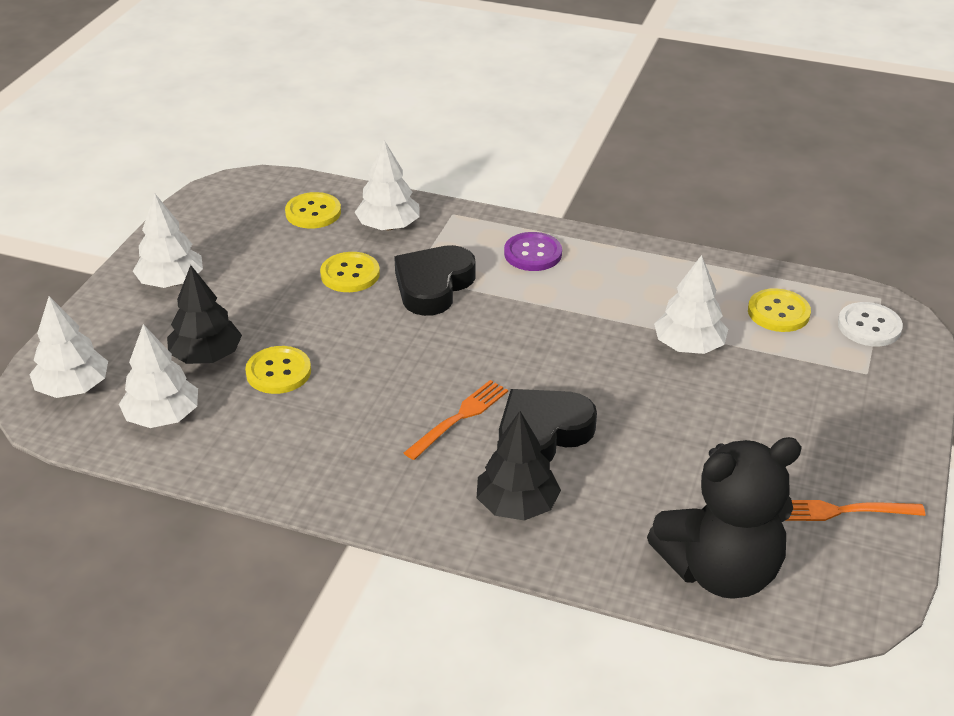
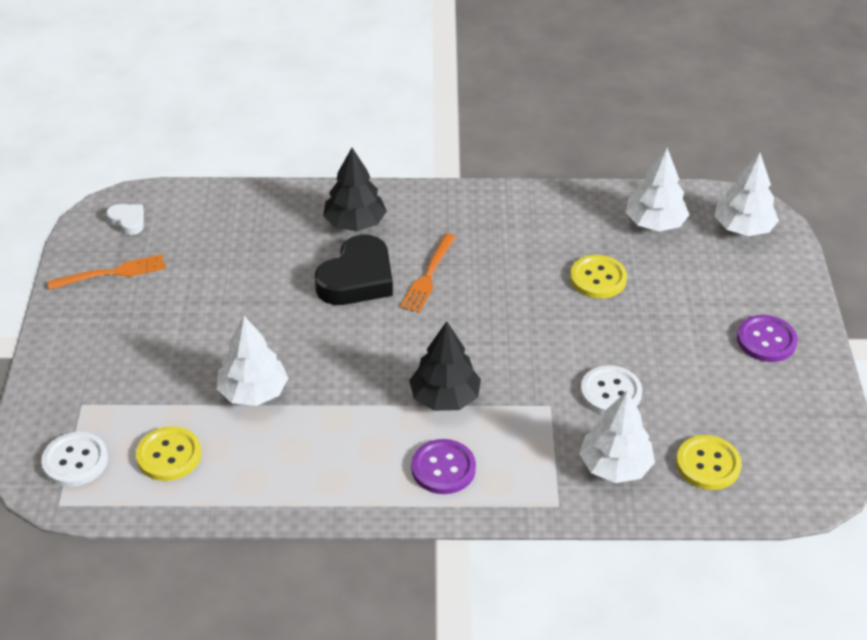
camera: 160 degrees right, 5 degrees up
(171, 282) = (766, 340): white tree -> purple button
(206, 356) = (668, 278): black tree -> black tree (445, 398)
(350, 274) = (610, 392): yellow button -> white button
(433, 286) = (522, 399): black heart -> none
(720, 571) = (199, 214): black teddy bear -> none
(822, 584) = (128, 221): none -> white heart

